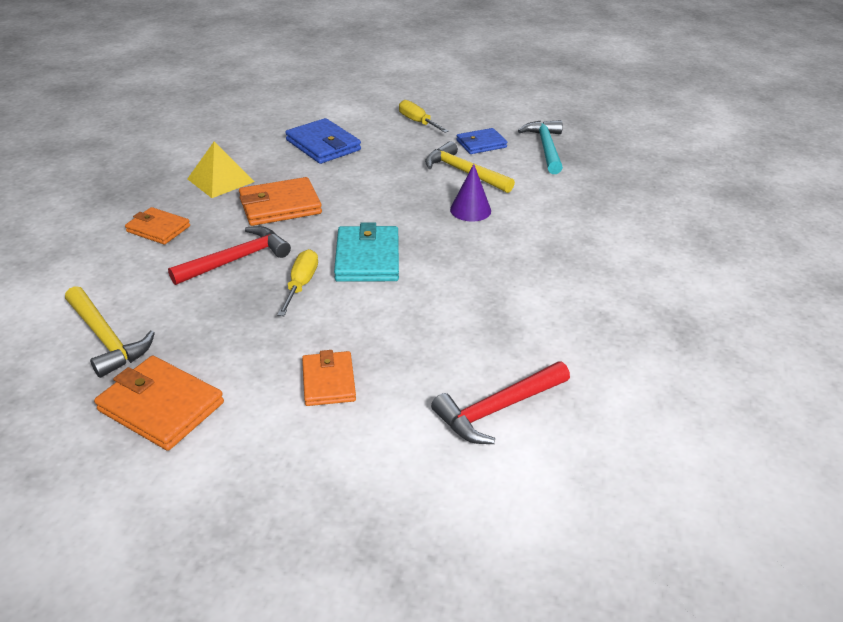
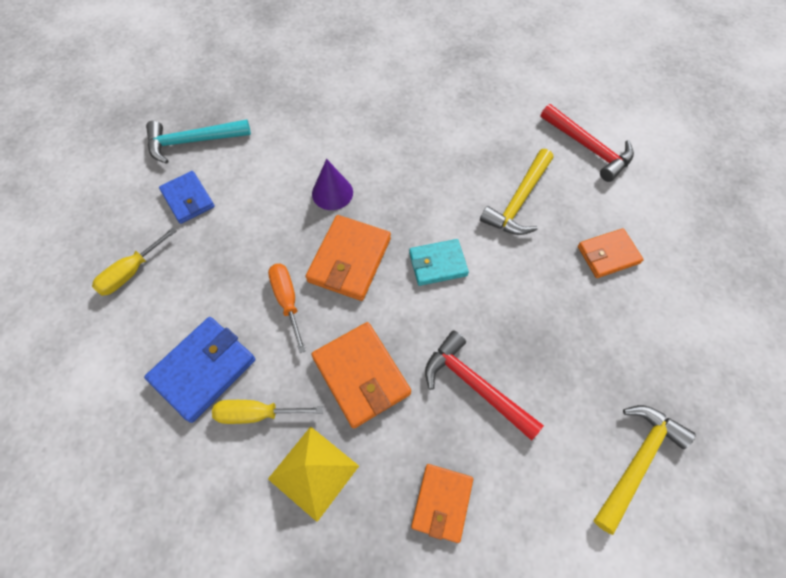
camera: 100 degrees left, 25 degrees up
(161, 406) = (689, 369): orange wallet -> orange wallet (349, 260)
(301, 284) = (495, 310): yellow screwdriver -> yellow screwdriver (256, 414)
(364, 180) = (287, 300): none -> orange screwdriver
(367, 258) = (438, 264): turquoise wallet -> turquoise wallet, size x0.66
(464, 172) = (256, 207): yellow hammer -> yellow hammer (518, 201)

